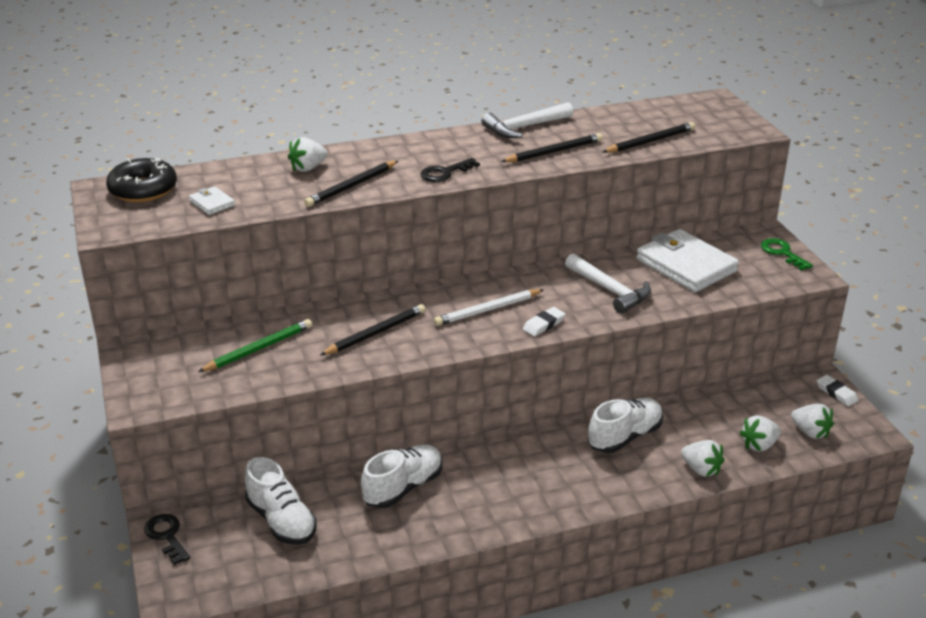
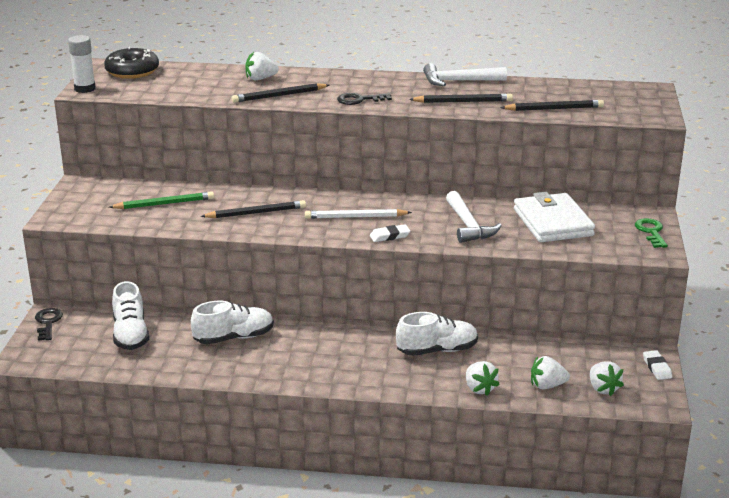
camera: 25 degrees right, 5 degrees down
(105, 227) = (85, 88): none -> white glue stick
(212, 203) = (169, 88): white wallet -> none

